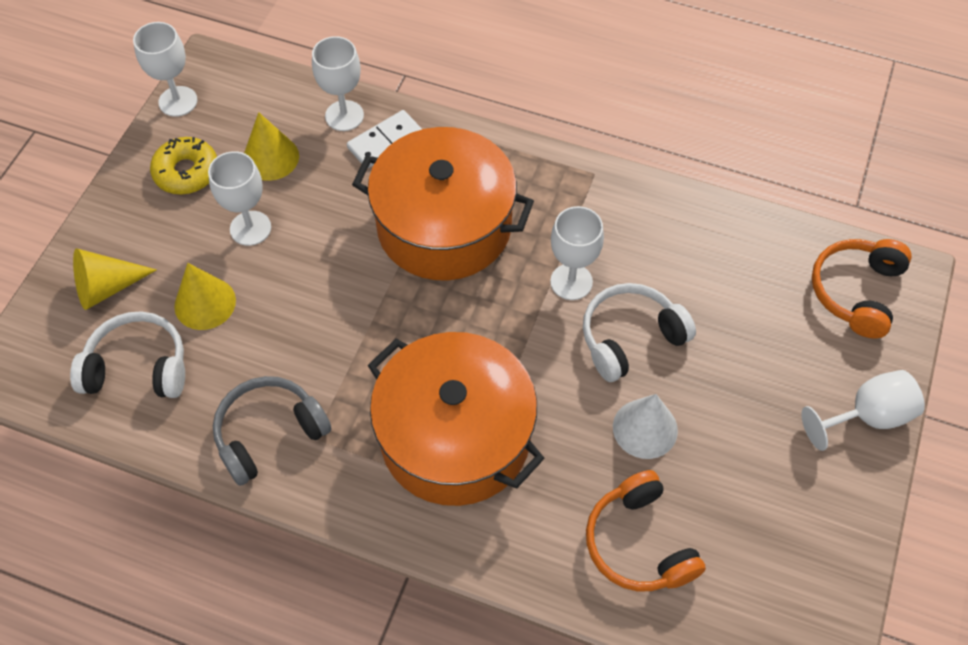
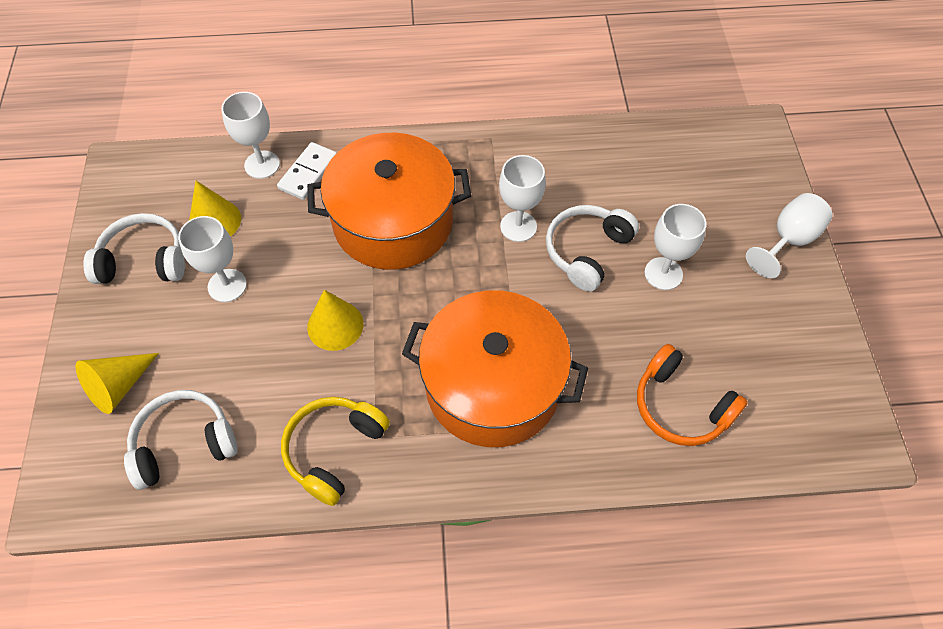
camera: 25 degrees left, 0 degrees up
(178, 101) = (105, 204): white goblet -> white goblet (663, 273)
(186, 172) = (144, 260): yellow donut -> white headphones
(205, 303) = (218, 364): yellow cone -> yellow cone (335, 325)
(269, 433) = (334, 450): grey headphones -> yellow headphones
(645, 428) = (636, 316): white cone -> none
(856, 292) = (729, 154): orange headphones -> none

